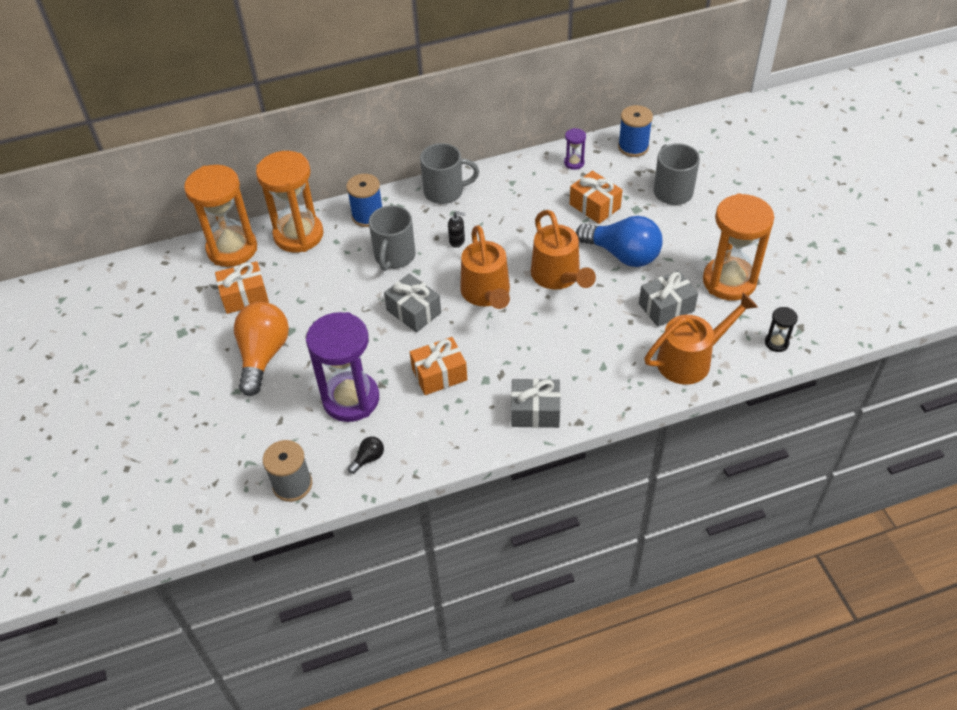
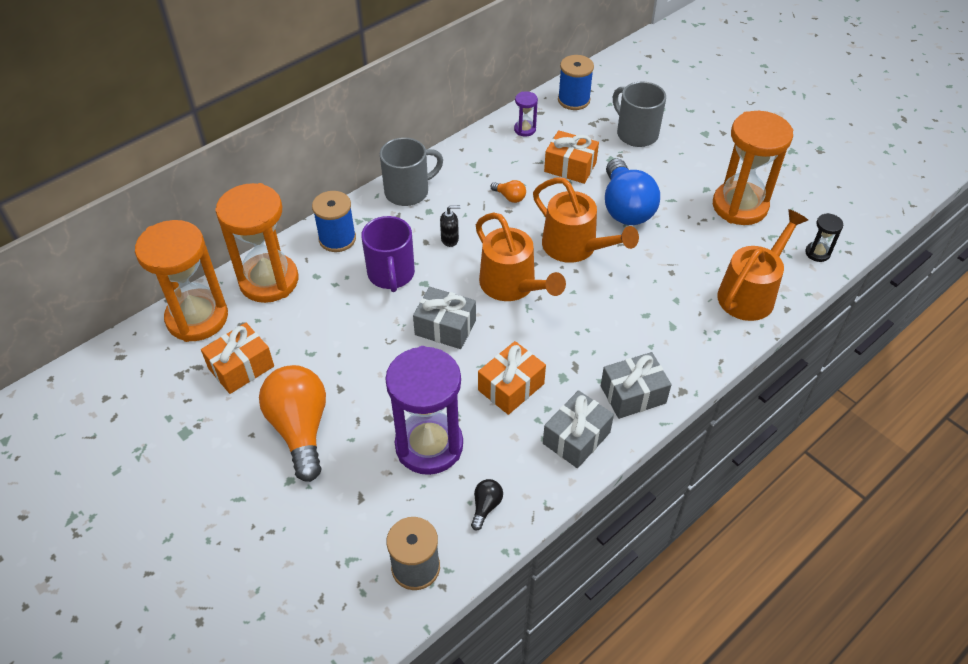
camera: 25 degrees left, 0 degrees up
(394, 256) = (391, 274): grey mug -> purple mug
(527, 219) = (510, 197): none -> orange light bulb
(623, 255) = (625, 208): blue light bulb -> blue light bulb turned 75 degrees clockwise
(666, 307) = (697, 248): grey gift -> grey gift (576, 438)

